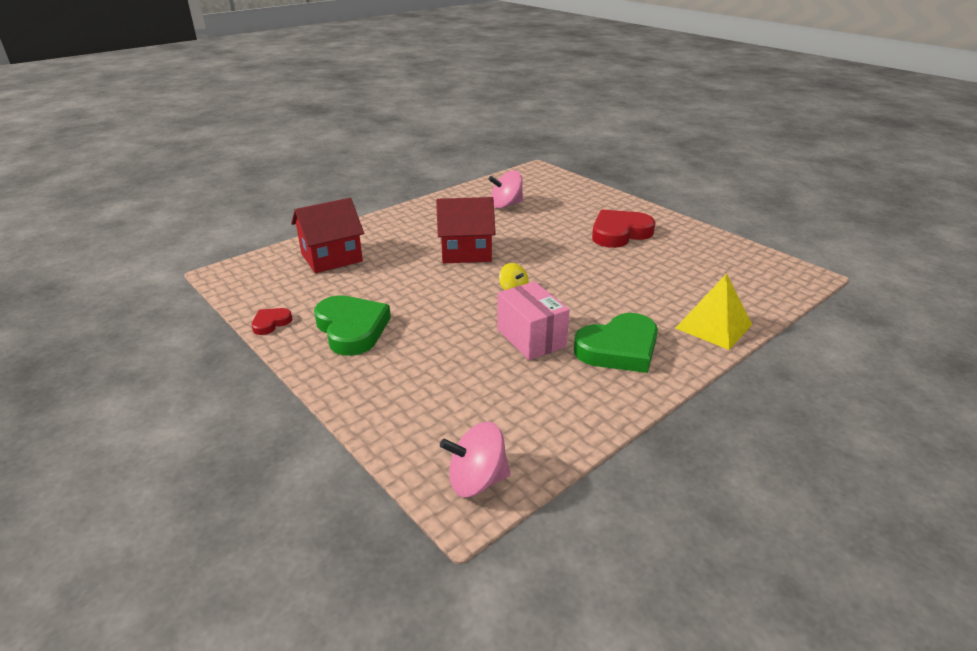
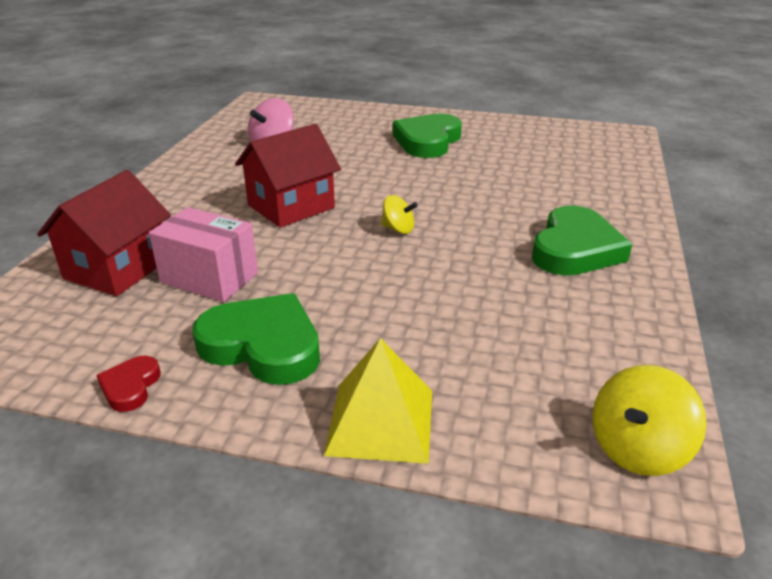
camera: 35 degrees left, 0 degrees up
(476, 480) = (638, 449): pink spinning top -> yellow spinning top
(531, 338) = (483, 271): pink box -> pink box (209, 278)
(619, 233) = (427, 141): red heart -> green heart
(713, 326) = (619, 198): yellow pyramid -> yellow pyramid (380, 421)

